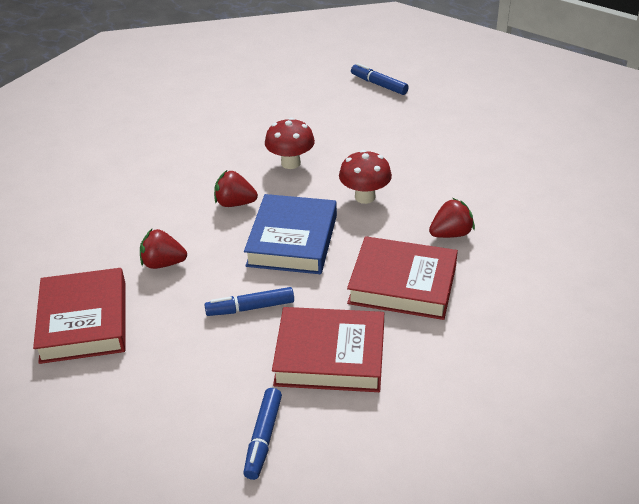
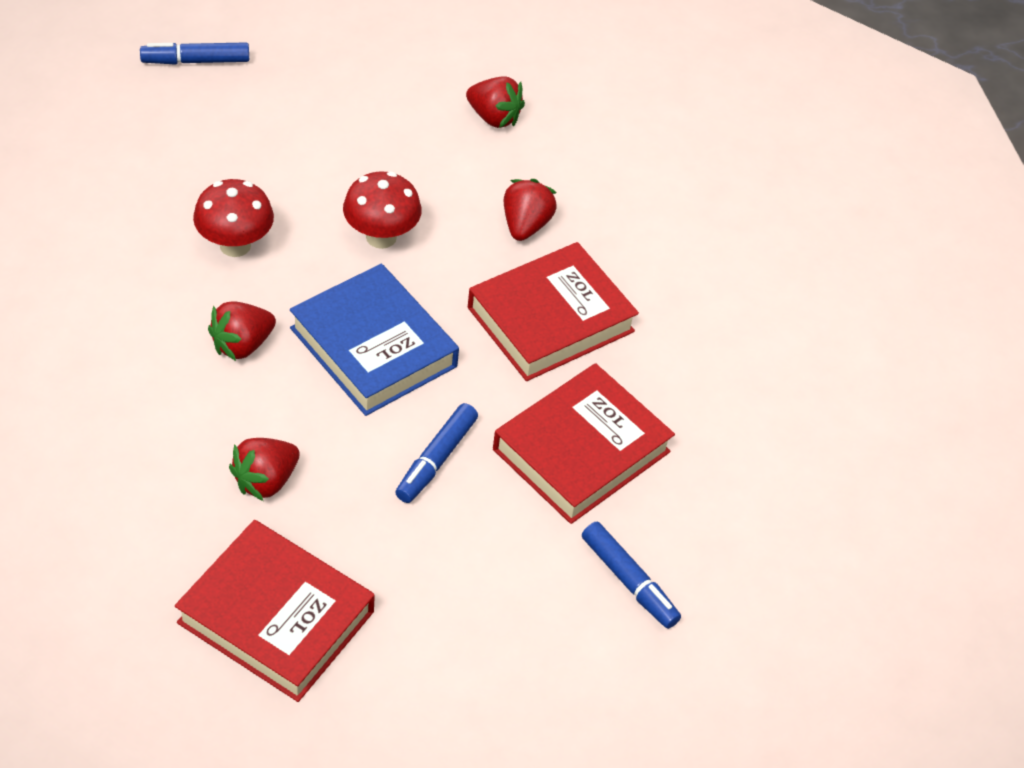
camera: 55 degrees left, 10 degrees up
(502, 177) = (494, 117): none -> red strawberry

